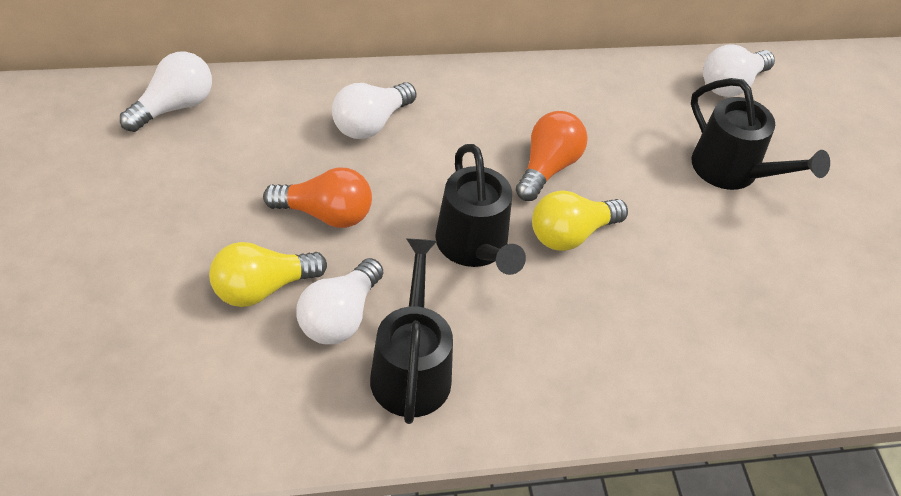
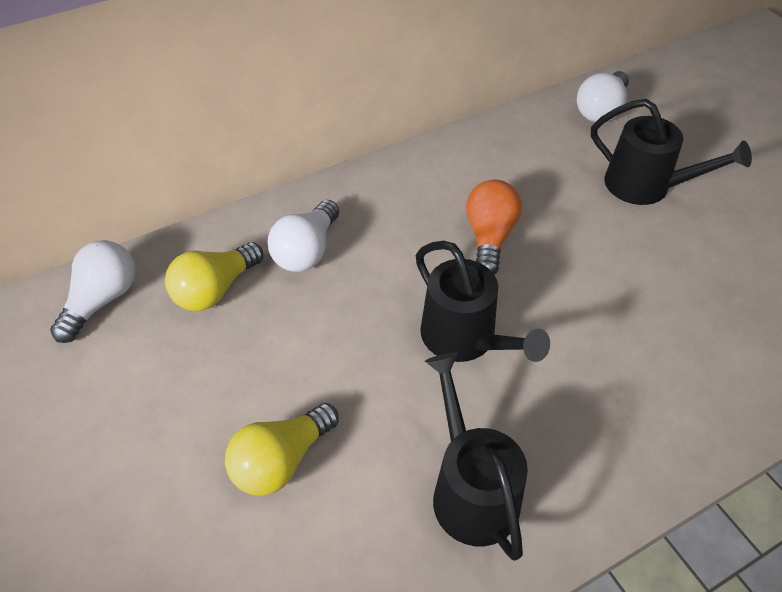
camera: 15 degrees left, 0 degrees up
(326, 214) = (307, 357): orange light bulb -> none
(340, 317) = (374, 462): white light bulb -> none
(571, 234) = (544, 294): yellow light bulb -> yellow light bulb (215, 290)

